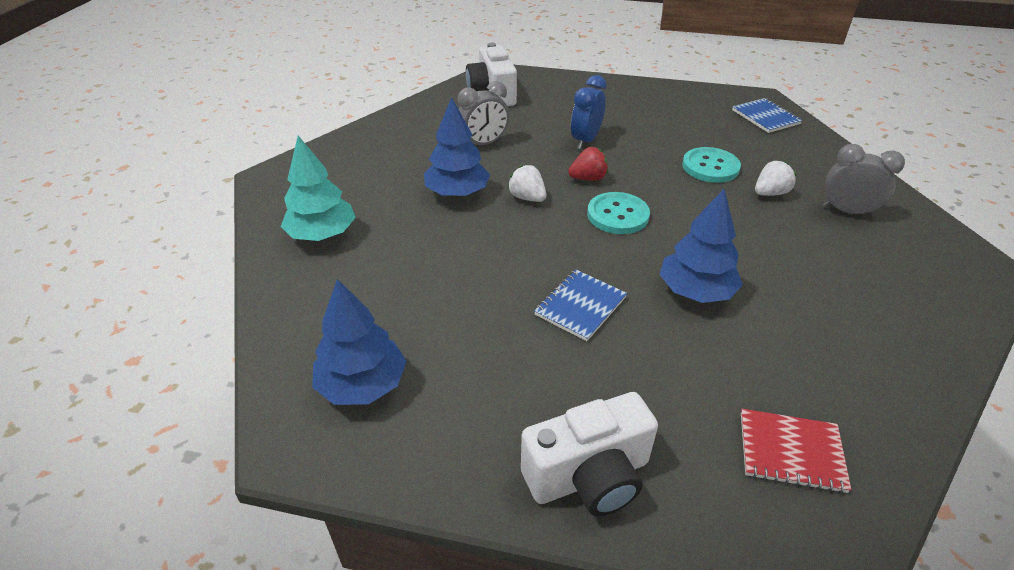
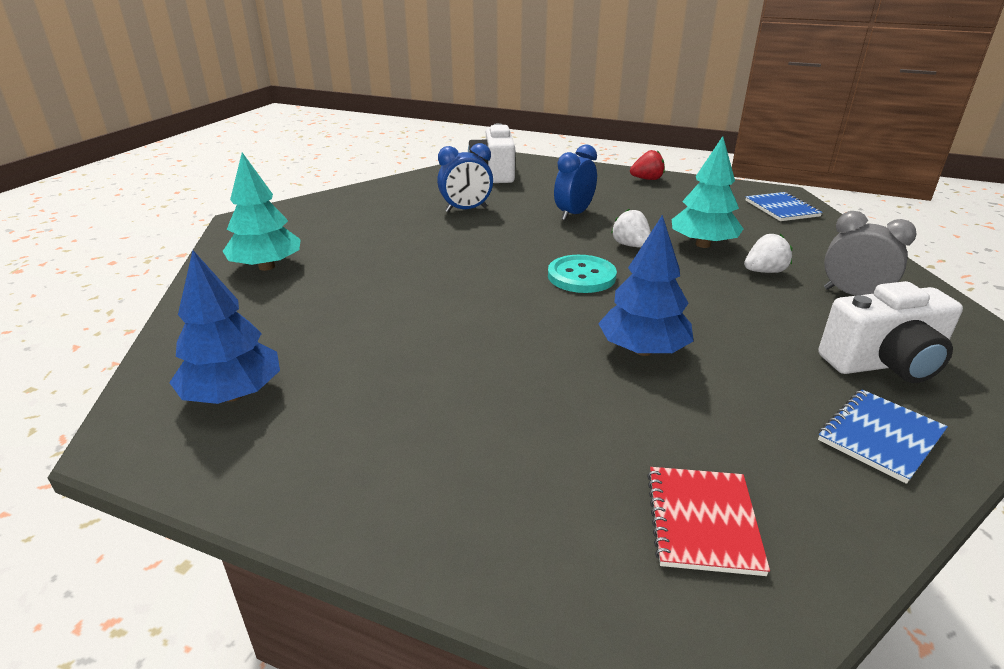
camera: 10 degrees right, 10 degrees down
(457, 193) = (419, 245): blue tree -> none
(483, 144) = (466, 210): grey clock -> blue clock
(527, 198) = (490, 254): white strawberry -> white strawberry (631, 245)
(580, 306) = (504, 350): blue notebook -> blue notebook (880, 437)
(588, 178) = (562, 244): red strawberry -> red strawberry (647, 179)
(589, 476) = (438, 513): white camera -> white camera (884, 364)
(710, 167) = (703, 244): turquoise button -> turquoise tree
(791, 451) = (703, 521): red notebook -> red notebook turned 75 degrees clockwise

